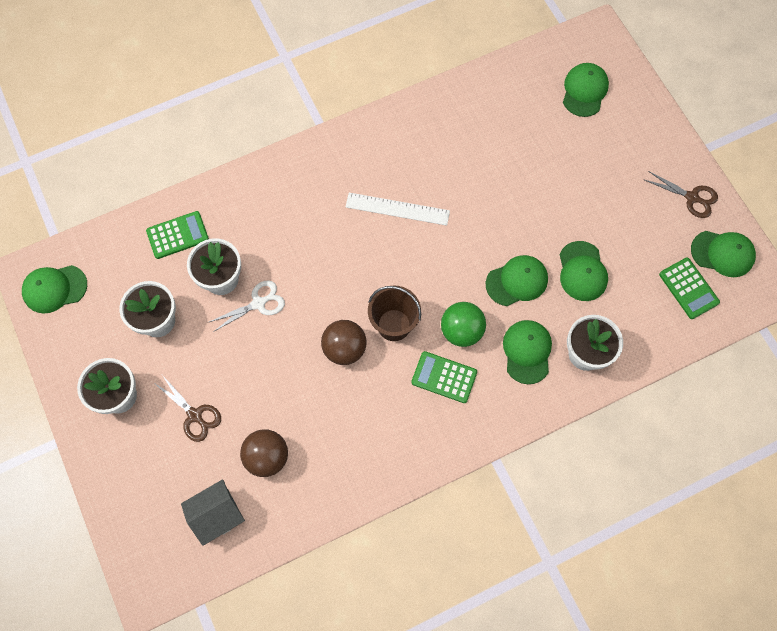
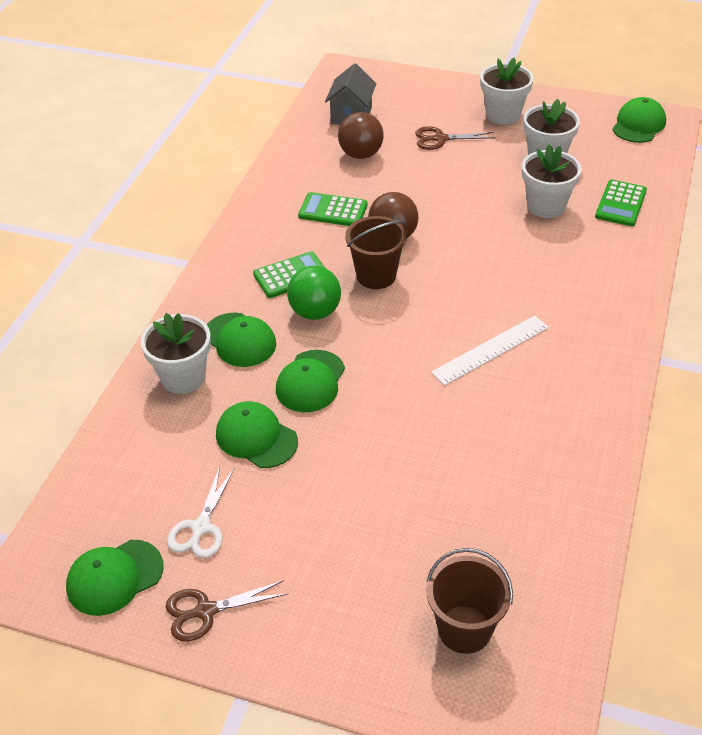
camera: 135 degrees right, 25 degrees down
(258, 303) = (496, 214): white scissors -> white scissors (201, 528)
(584, 91) = (464, 629): green cap -> brown bucket
(688, 288) = (126, 510): green calculator -> green calculator (333, 211)

